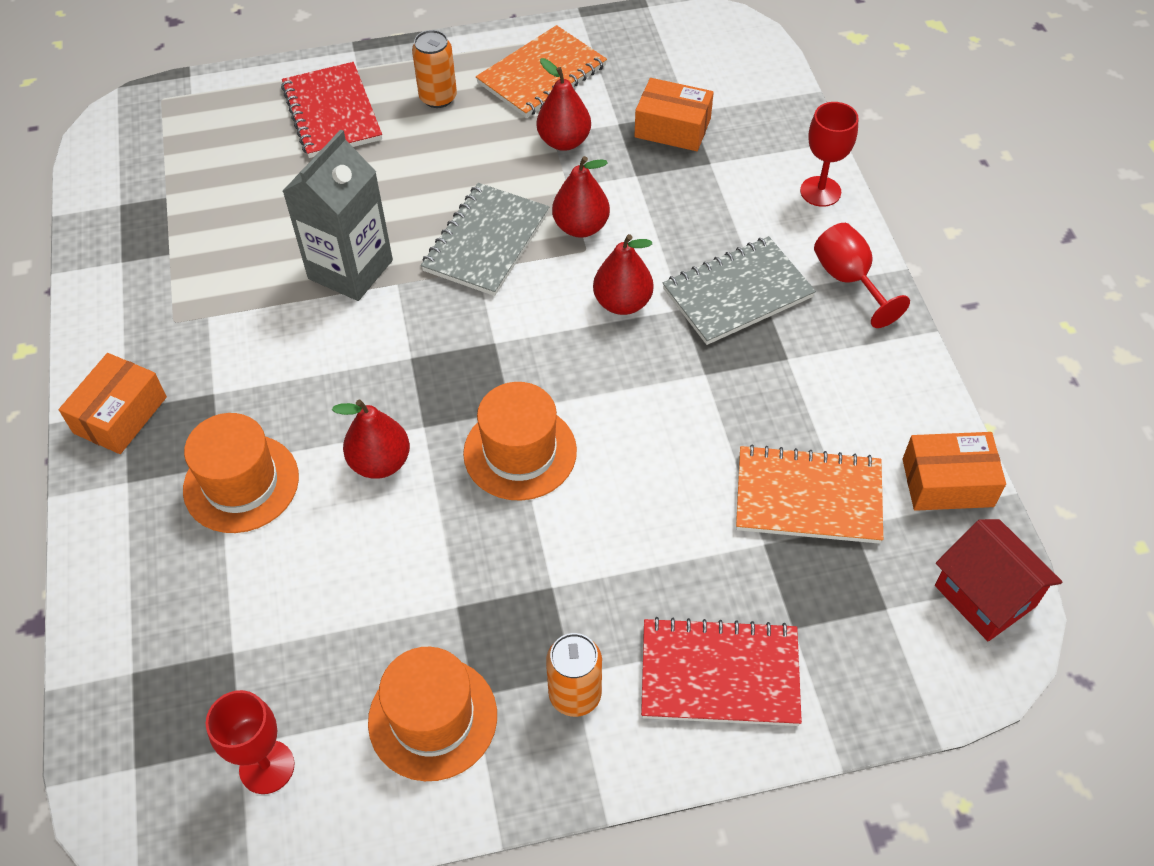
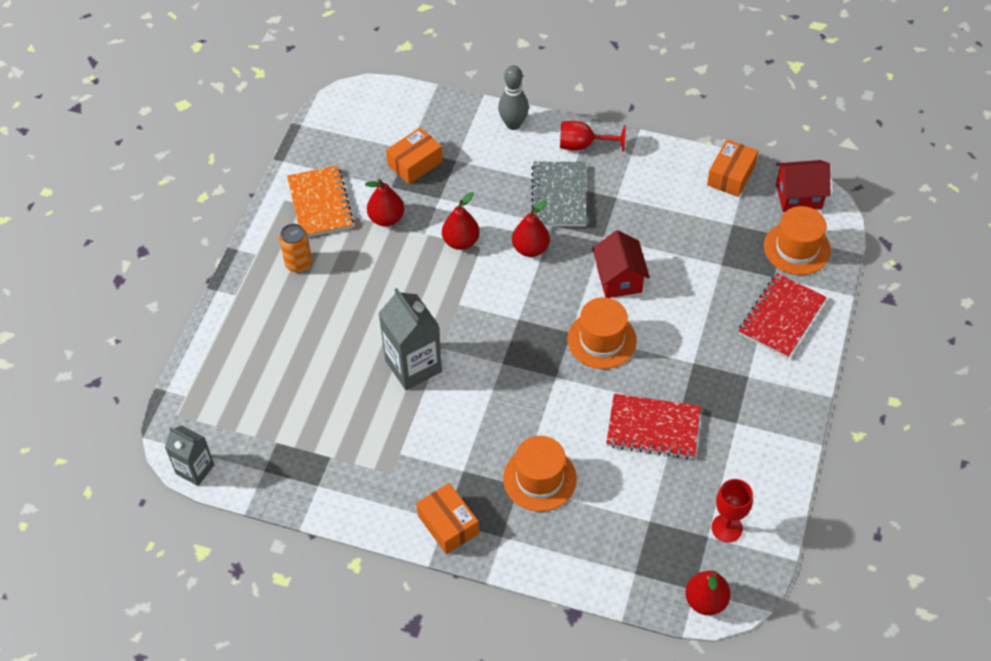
camera: 60 degrees left, 0 degrees up
(93, 147) = (195, 469): none -> grey carton
(332, 113) = (268, 324): red notebook -> red notebook (653, 428)
(380, 462) = (567, 406): red pear -> red pear (705, 601)
(432, 718) = (739, 445): orange hat -> orange hat (797, 248)
(486, 242) = (440, 290): grey notebook -> none
(575, 694) = (759, 380): orange can -> none
(642, 425) = (619, 279): none -> red house
(808, 497) = (706, 233): orange notebook -> none
(820, 191) = (513, 124): red goblet -> grey bowling pin

